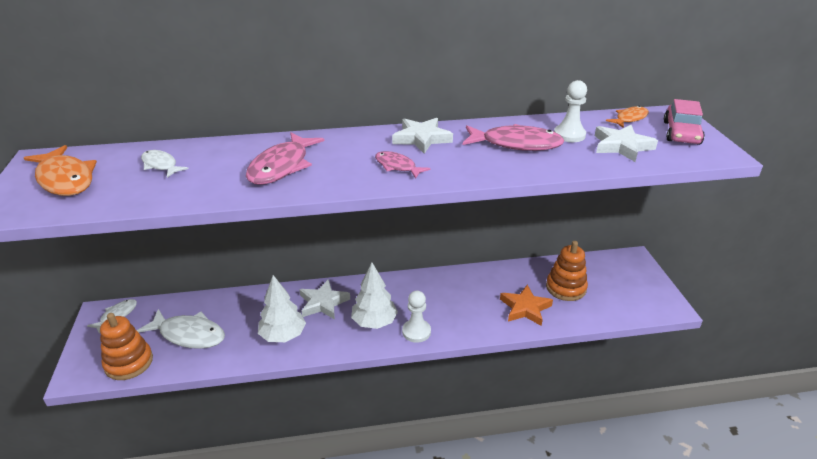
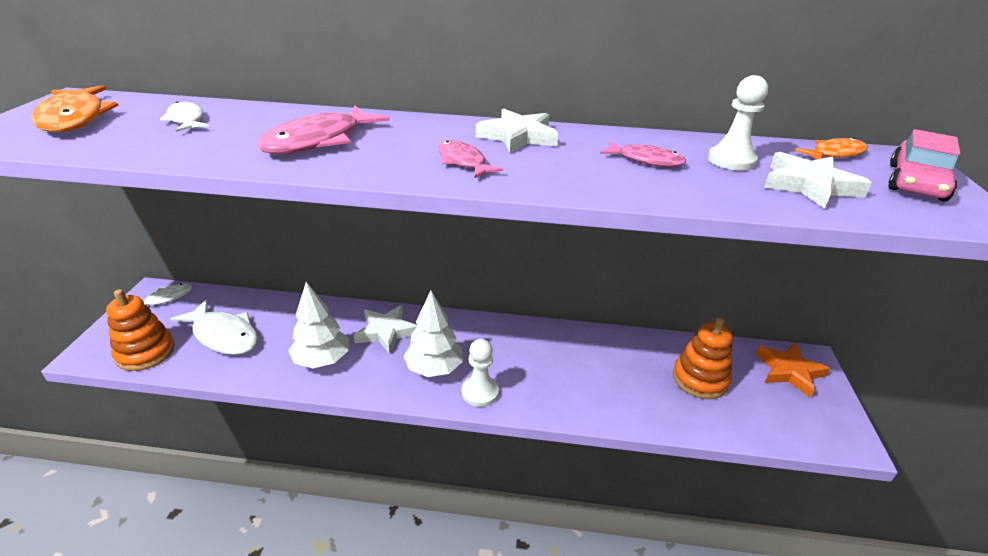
camera: 15 degrees right, 0 degrees up
(516, 144) = (646, 160): pink fish -> pink fish, size x0.57
(525, 308) = (634, 394): orange star -> orange star (789, 371)

